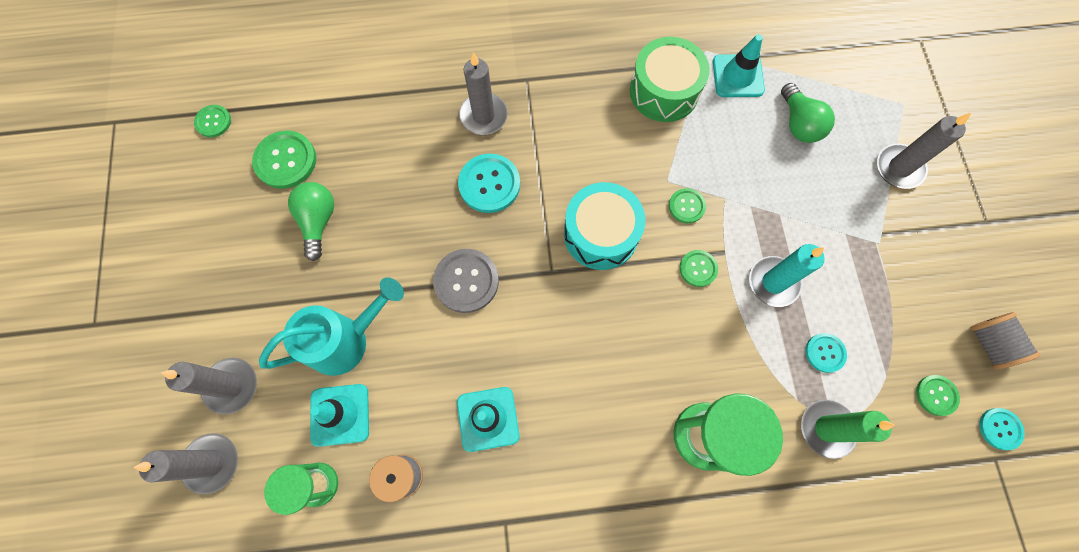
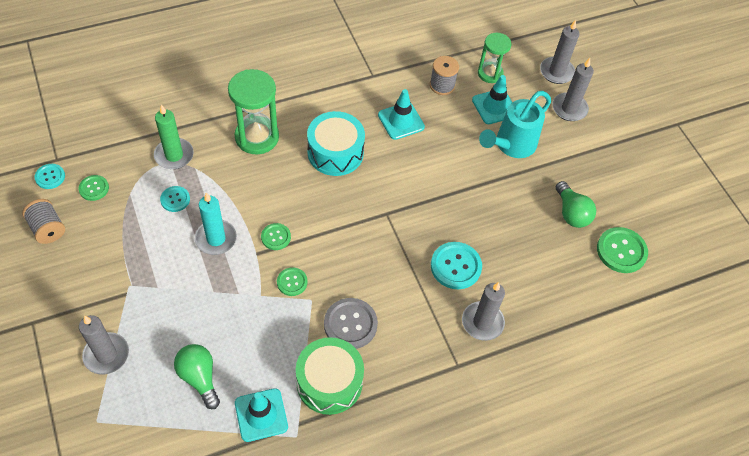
camera: 160 degrees right, 15 degrees down
(213, 122) = (696, 269): green button -> none
(466, 281) = (446, 195): grey button -> grey button (350, 324)
(601, 234) = (356, 247): turquoise drum -> turquoise drum (335, 152)

